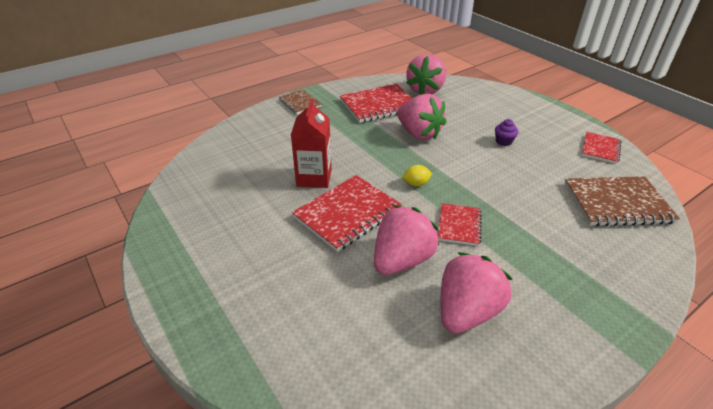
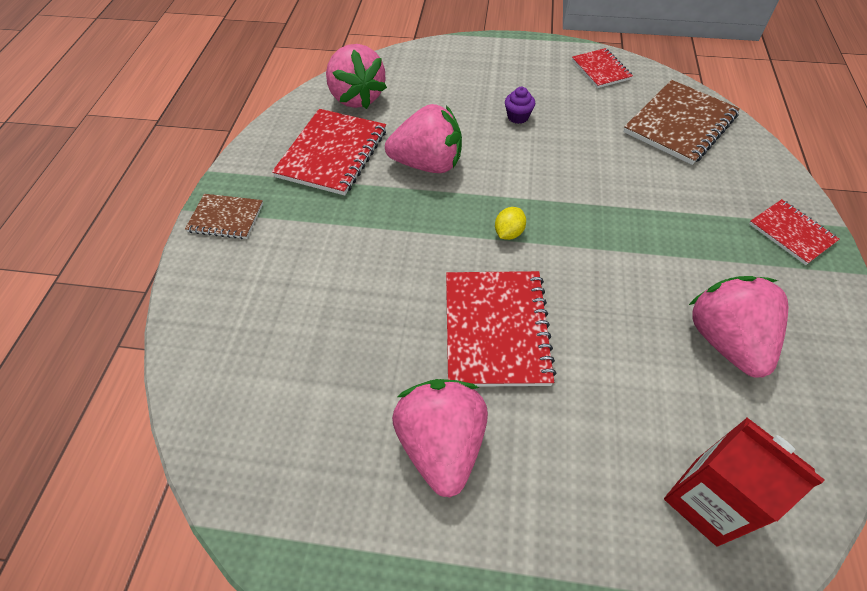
camera: 45 degrees left, 15 degrees up
(314, 177) = (397, 313): red carton -> red carton (706, 501)
(402, 260) = (614, 336): pink strawberry -> pink strawberry (442, 443)
(459, 225) = (606, 251): red notebook -> red notebook (791, 233)

